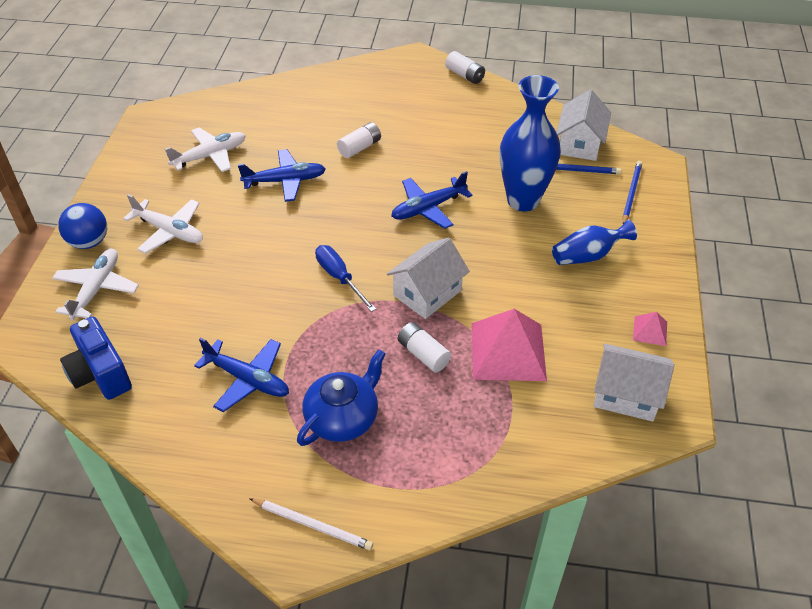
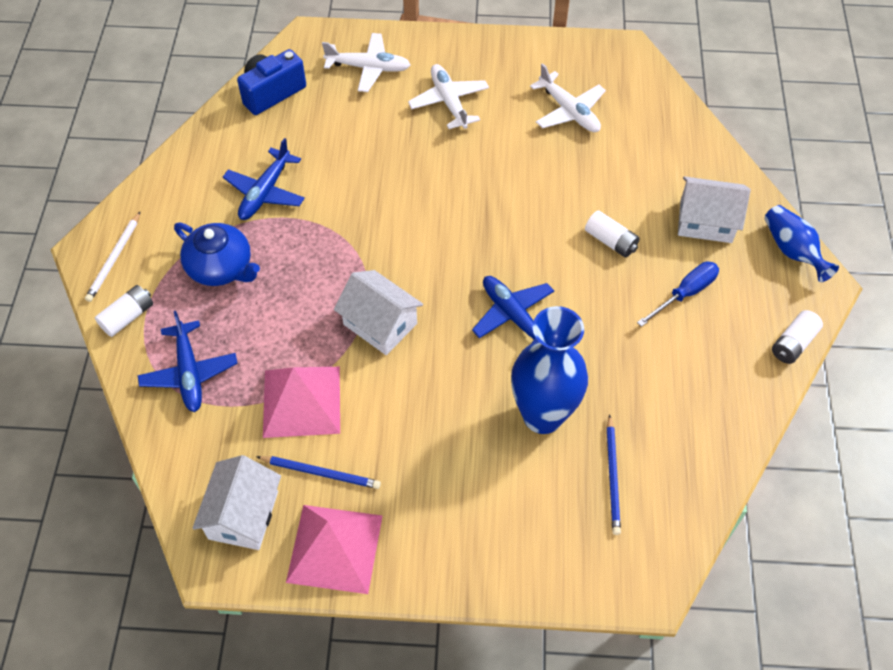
camera: 85 degrees right, 10 degrees up
(89, 242) = (428, 48): blue ball -> none
(169, 231) = (449, 102): white plane -> white plane turned 135 degrees clockwise
(285, 181) = (539, 180): blue plane -> blue plane (189, 373)
(339, 277) = (396, 245): blue screwdriver -> blue screwdriver (685, 293)
(423, 354) = (296, 325): white battery -> white battery (128, 317)
(580, 144) = (671, 486): white house -> white house (705, 222)
(587, 256) = (452, 486): blue vase -> blue vase (792, 250)
(631, 193) = (576, 546): blue pencil -> blue pencil (321, 473)
(650, 331) = (334, 548): pink pyramid -> pink pyramid, size x2.16

